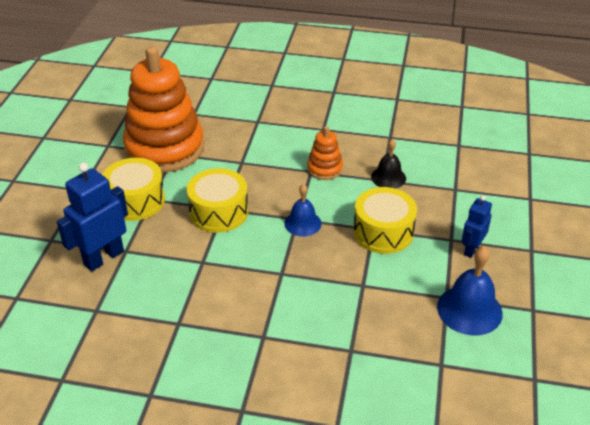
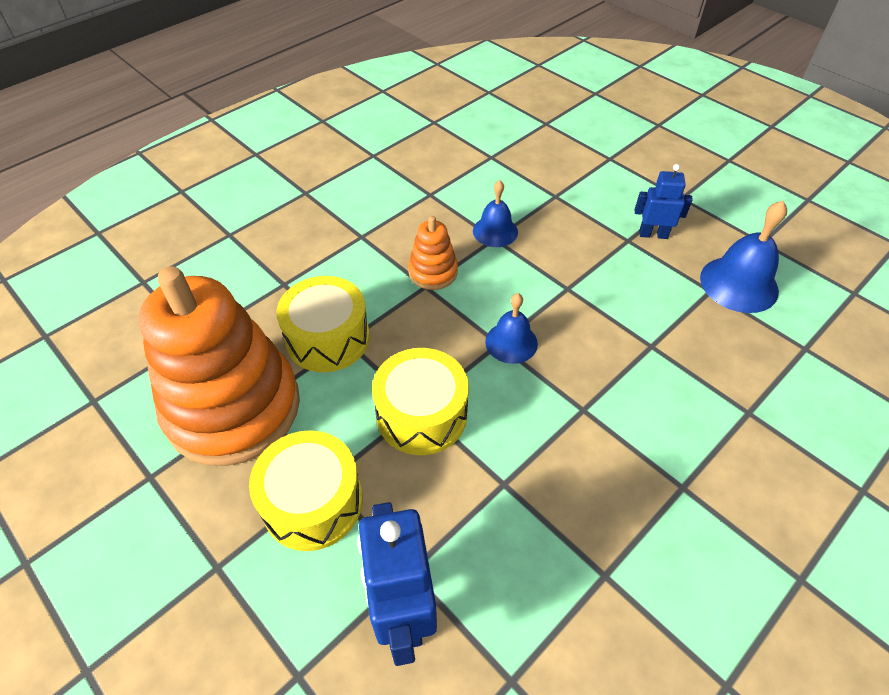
camera: 55 degrees left, 10 degrees up
(383, 232) = (579, 283): yellow drum -> yellow drum (328, 338)
(388, 177) = (495, 231): black bell -> blue bell
(471, 249) = (653, 234): blue robot -> blue robot turned 120 degrees clockwise

